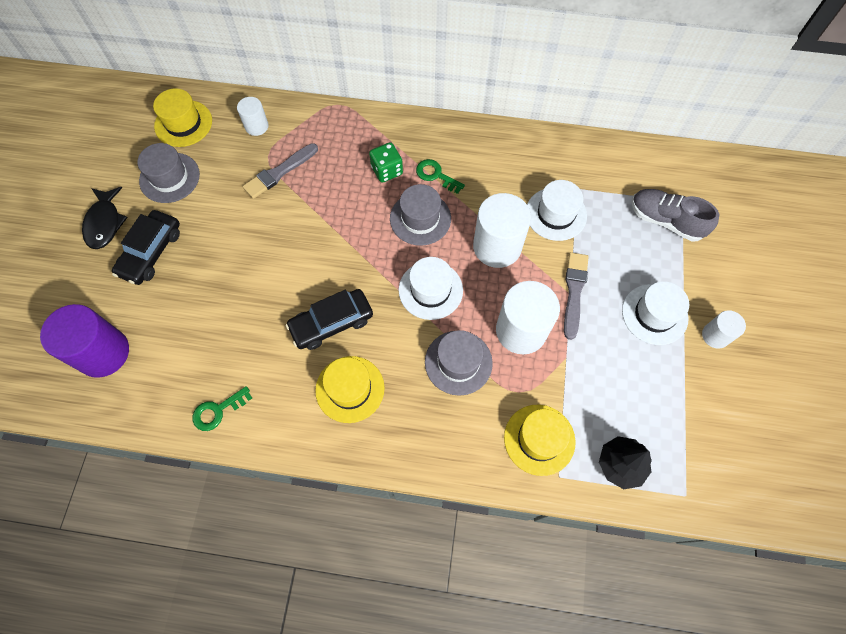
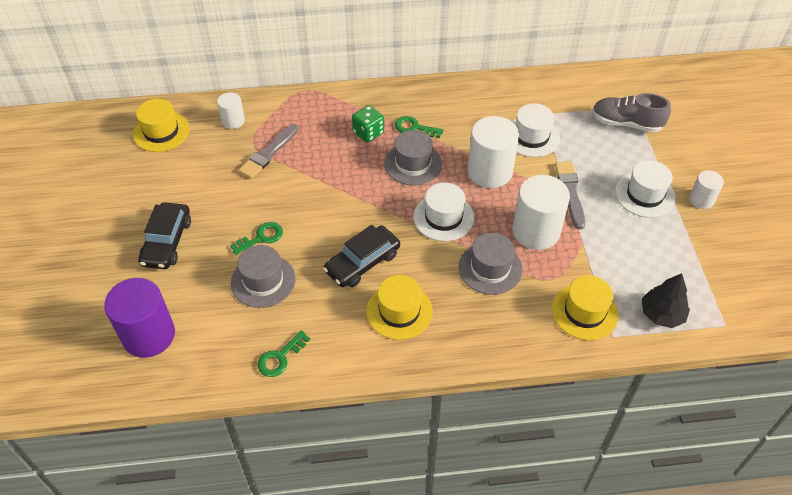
camera: 15 degrees left, 15 degrees down
(104, 223) = (111, 227): black fish -> none
(169, 177) = (163, 178): grey hat -> grey hat (263, 281)
(242, 269) = (261, 237): none -> green key

